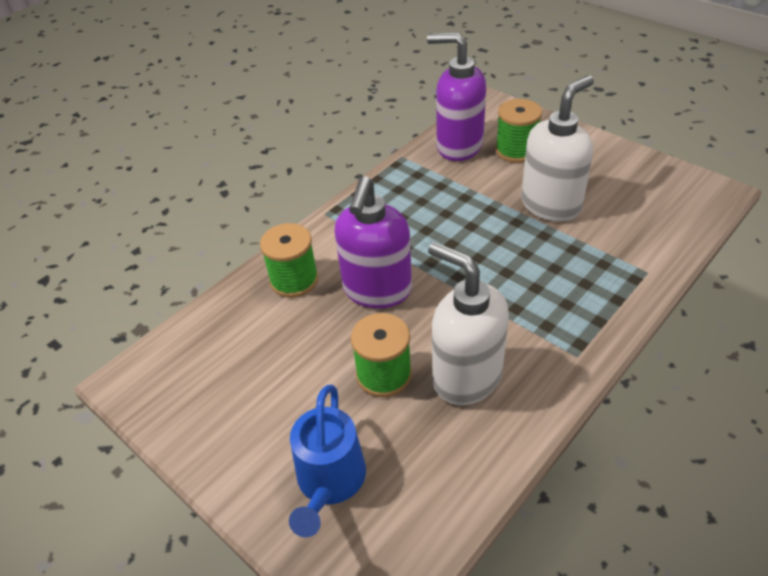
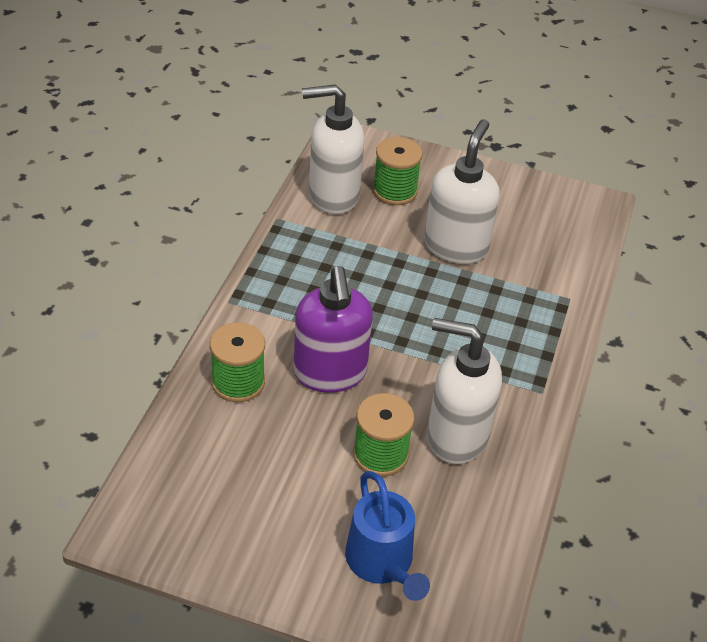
camera: 30 degrees left, 0 degrees up
(458, 146) = (333, 195): purple soap dispenser -> white soap dispenser

